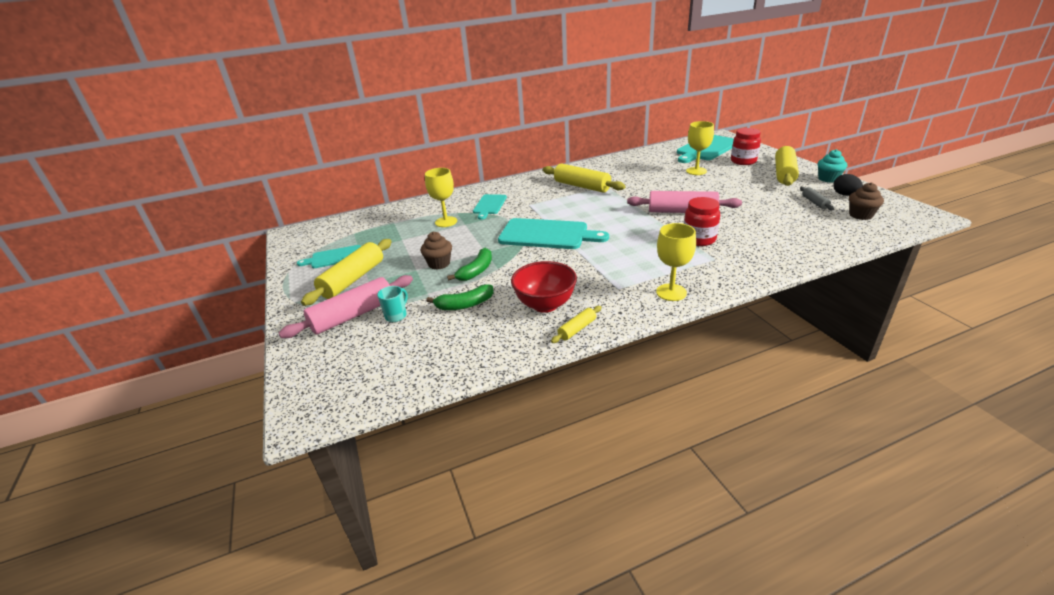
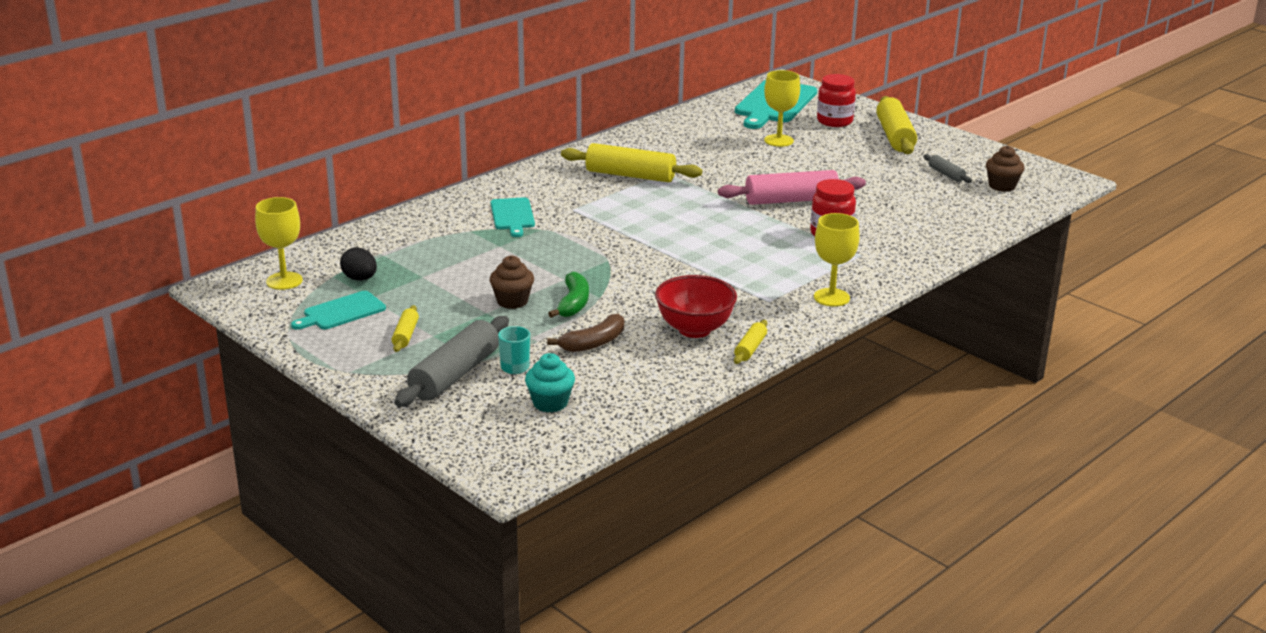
camera: 25 degrees left, 5 degrees down
(353, 279) = (406, 335): yellow rolling pin -> yellow rolling pin, size x0.49
(353, 315) = (455, 375): pink rolling pin -> grey rolling pin
(446, 222) = (467, 245): yellow goblet -> yellow goblet (284, 281)
(465, 305) = (594, 343): green banana -> brown banana
(547, 234) = (632, 248): turquoise cutting board -> none
(828, 179) = (951, 140): turquoise cupcake -> turquoise cupcake (550, 403)
(845, 195) = (977, 161): black egg -> black egg (360, 279)

